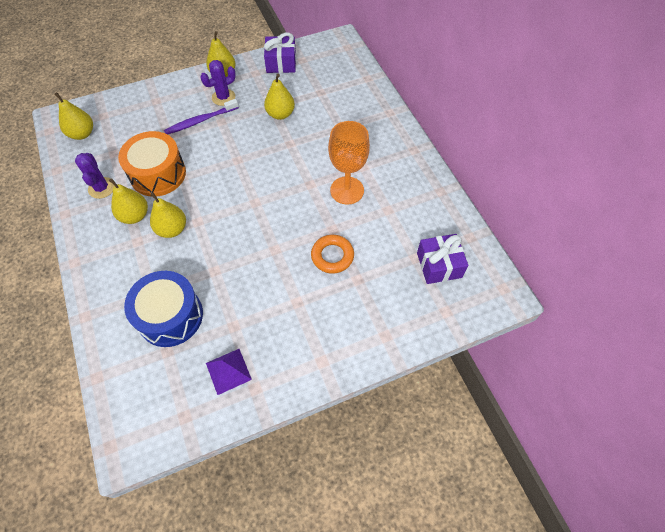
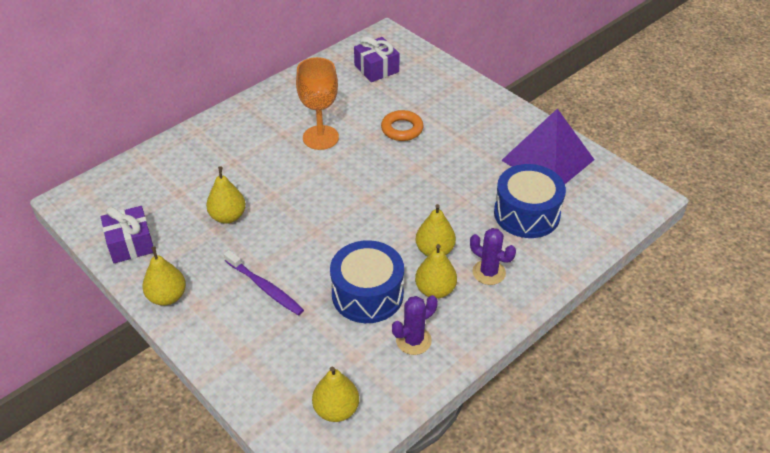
camera: 110 degrees left, 15 degrees down
(158, 174) = (367, 294): orange drum -> blue drum
(223, 97) = (214, 280): purple cactus -> purple cactus (489, 272)
(228, 371) = (548, 160): purple pyramid -> purple pyramid, size x2.03

